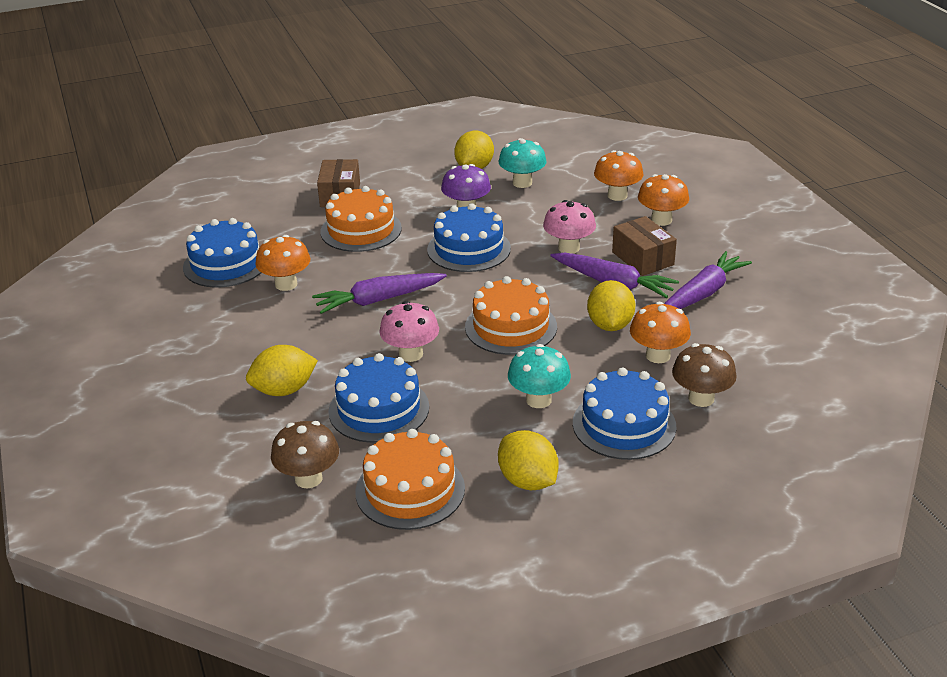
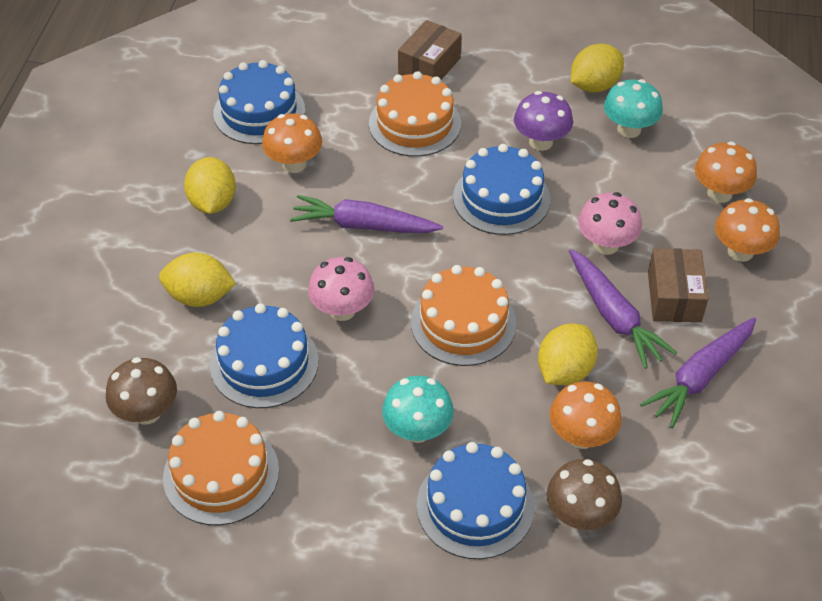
camera: 30 degrees right, 15 degrees up
(528, 481) = (331, 523): yellow lemon -> yellow lemon (213, 203)
(703, 293) = (700, 377): purple carrot -> purple carrot turned 150 degrees clockwise

